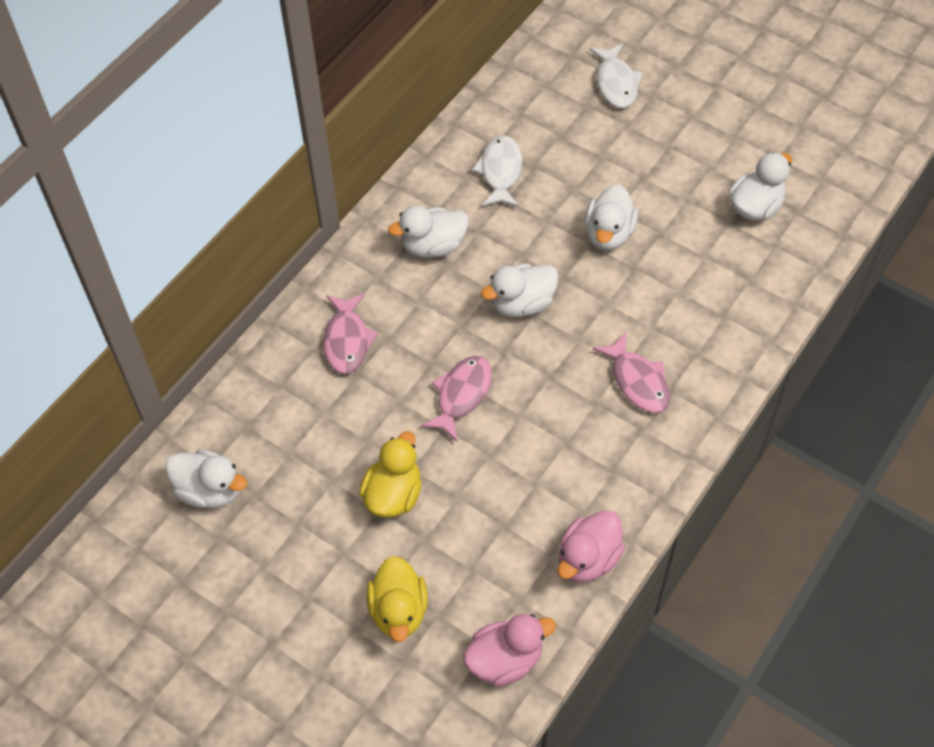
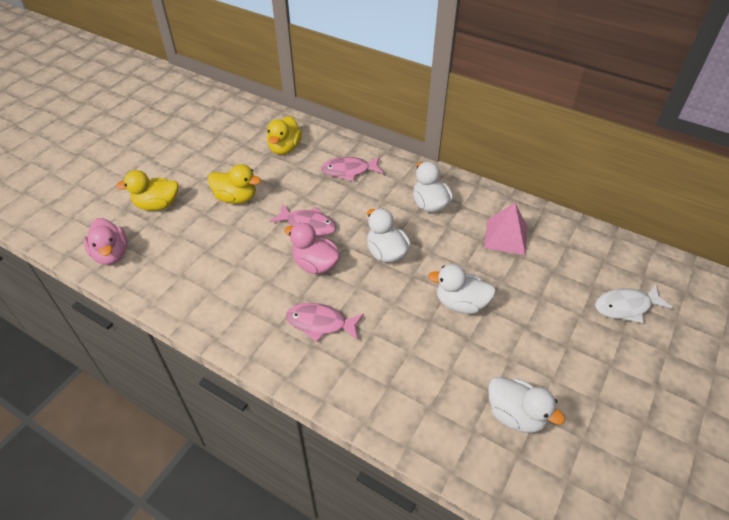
camera: 85 degrees right, 10 degrees down
(209, 490) = (247, 128): white duck -> none
(277, 430) = (285, 148): none -> yellow duck
(500, 172) = (505, 236): white fish -> pink pyramid
(588, 559) = (174, 295): pink duck -> pink duck (315, 264)
(637, 381) = (320, 323): pink fish -> pink fish turned 45 degrees clockwise

